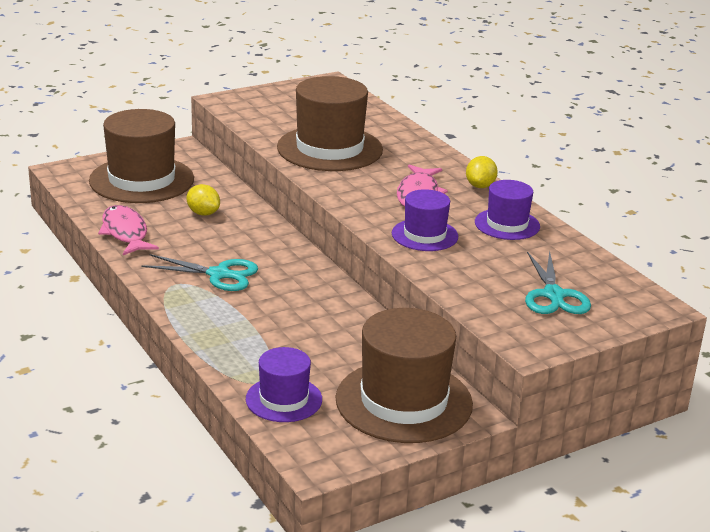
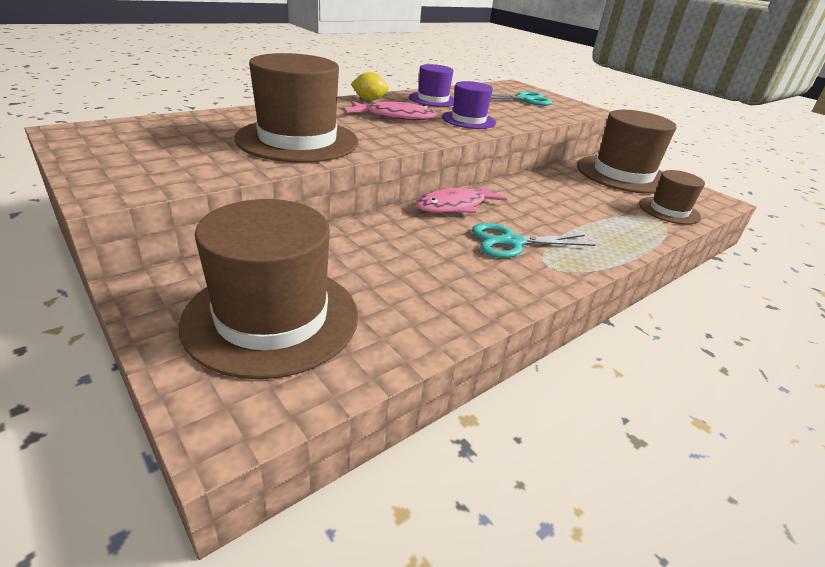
camera: 100 degrees left, 5 degrees up
(125, 233) = (451, 314): pink fish -> pink fish (455, 206)
(203, 213) = (374, 258): yellow lemon -> none
(218, 274) = (512, 242): turquoise scissors -> turquoise scissors turned 105 degrees counterclockwise
(284, 399) = (669, 210): purple hat -> brown hat

